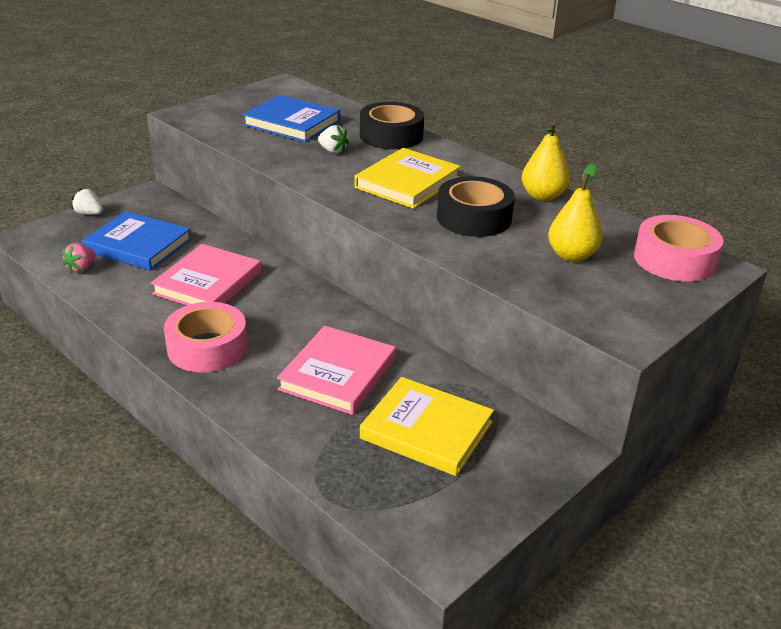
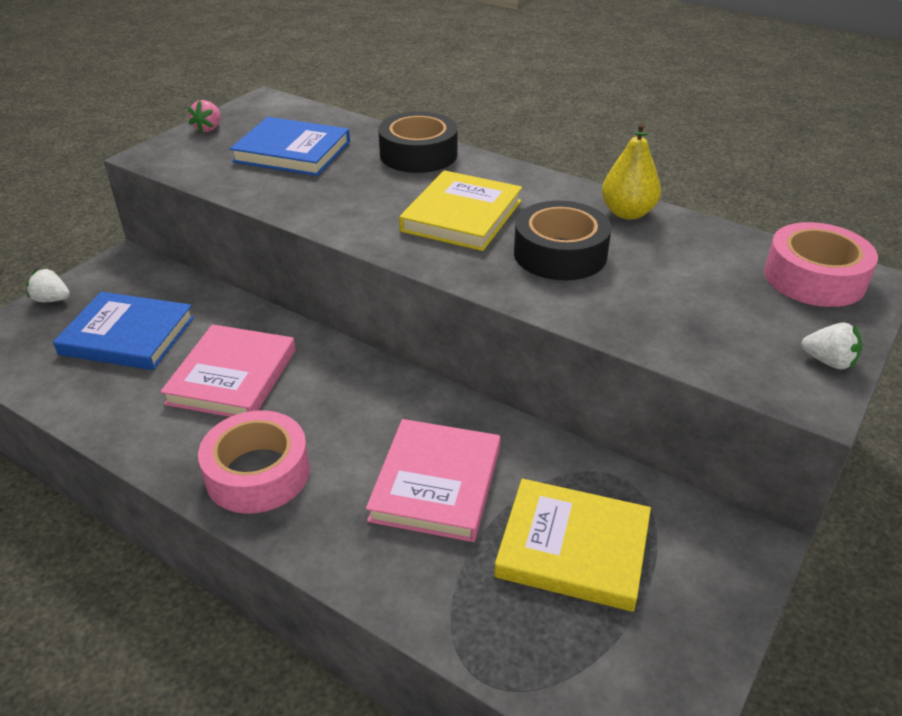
camera: 10 degrees left, 5 degrees up
(81, 268) = (60, 381): pink strawberry -> pink strawberry (208, 128)
(332, 151) = (355, 183): white strawberry -> white strawberry (828, 361)
(571, 256) = (696, 290): yellow pear -> none

